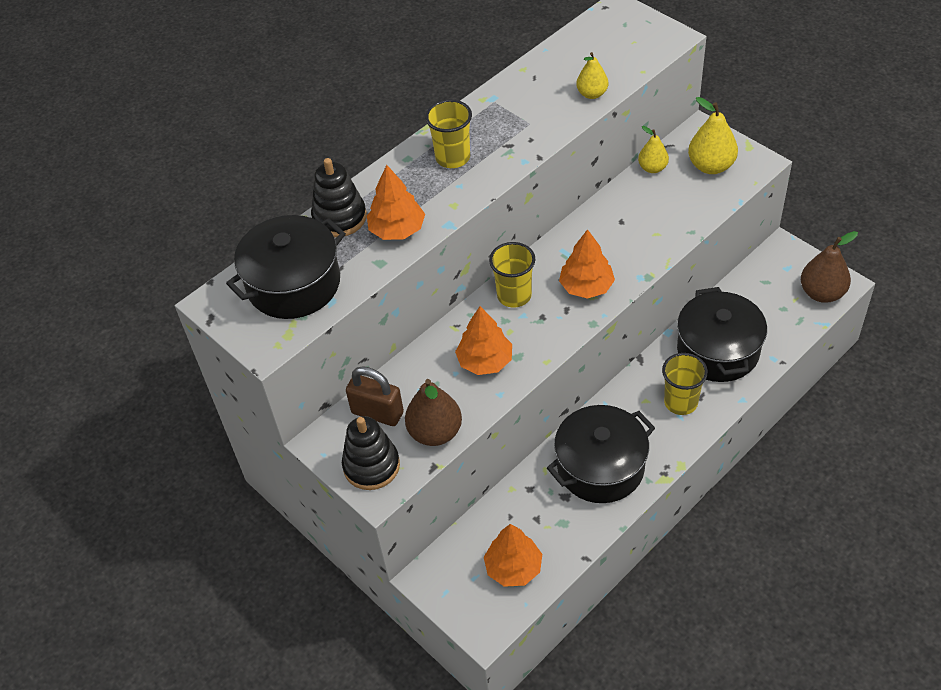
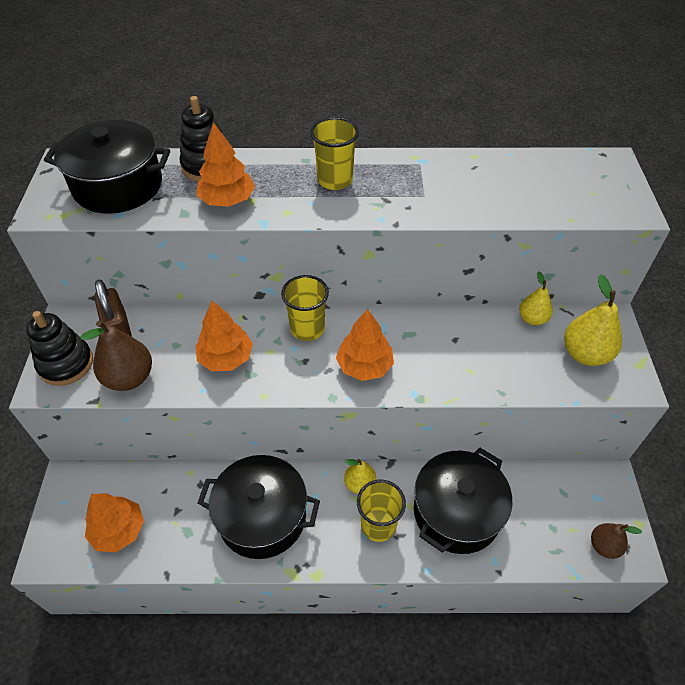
camera: 40 degrees right, 0 degrees up
(592, 94) = (503, 208): yellow pear -> yellow pear (359, 484)
(822, 293) = (604, 546): brown pear -> brown pear, size x0.62

